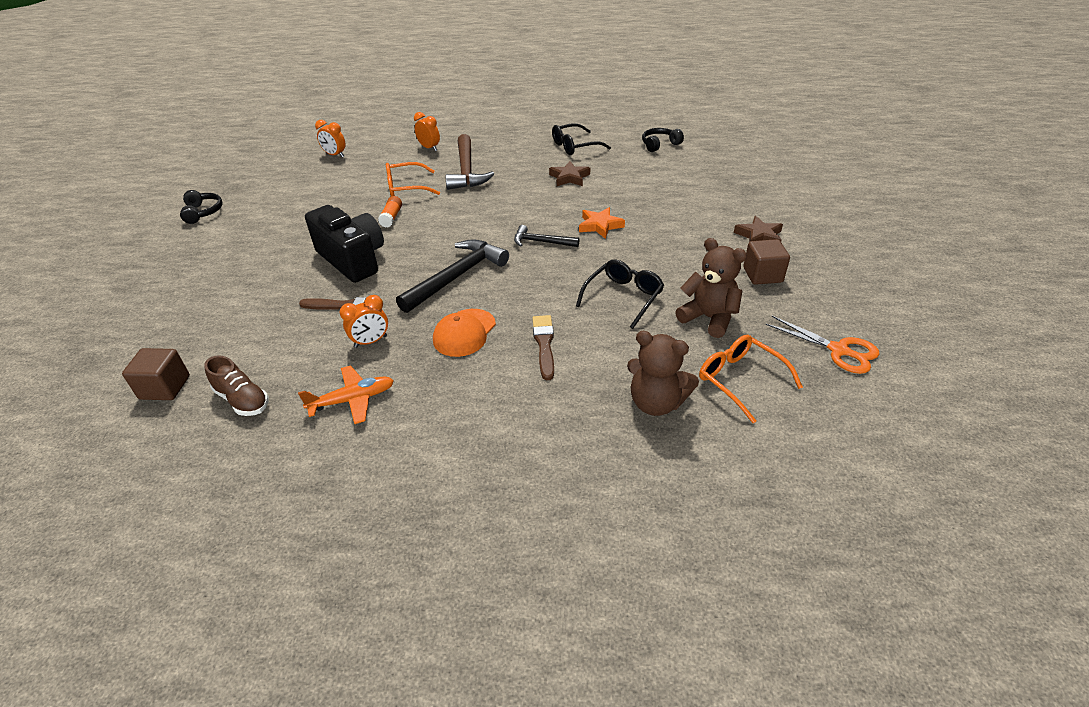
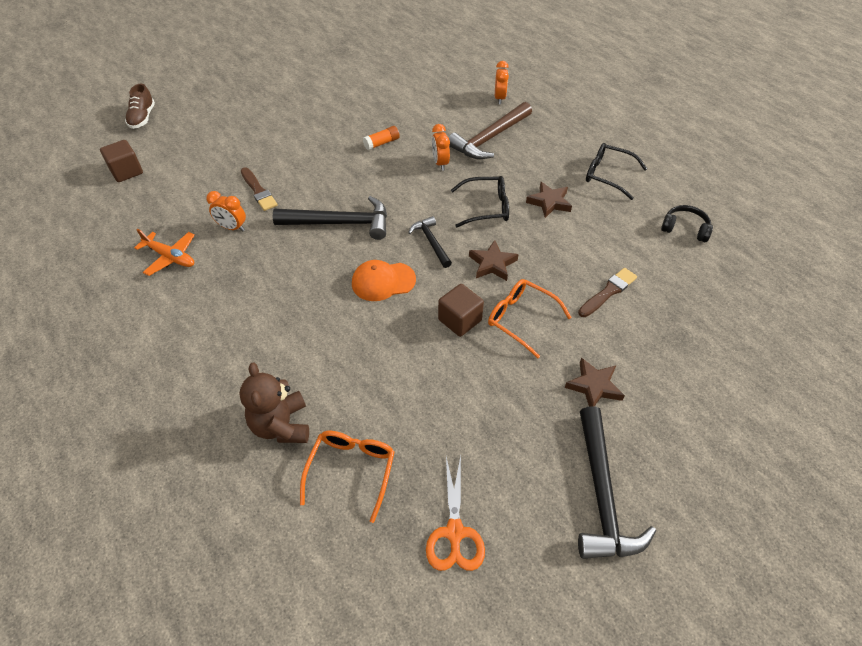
camera: 50 degrees right, 10 degrees up
(203, 212) = (300, 60): black headphones -> none
(242, 400) = (138, 210): brown shoe -> brown shoe (142, 118)
(335, 155) = (433, 62): orange clock -> orange clock (440, 163)
(353, 259) = (312, 159): black camera -> none
(406, 188) = (428, 124): orange glasses -> orange glasses (521, 319)
(464, 333) = (278, 268): orange cap -> orange cap (383, 281)
(544, 344) = (300, 319): brown brush -> brown brush (608, 292)
(600, 226) = (492, 264): orange star -> brown star
(623, 297) = (401, 335): black glasses -> black glasses (487, 207)
(708, 318) = (421, 408): brown teddy bear -> none
(762, 275) = (526, 419): brown cube -> brown cube (460, 320)
(851, 273) = (602, 494): none -> black hammer

